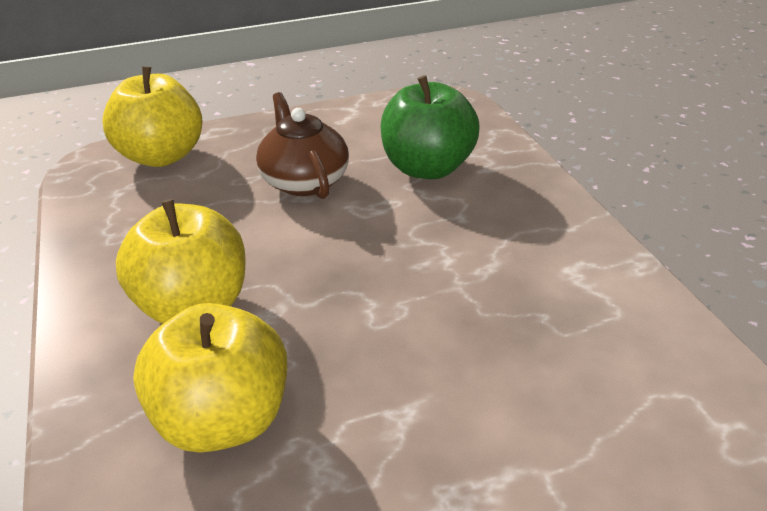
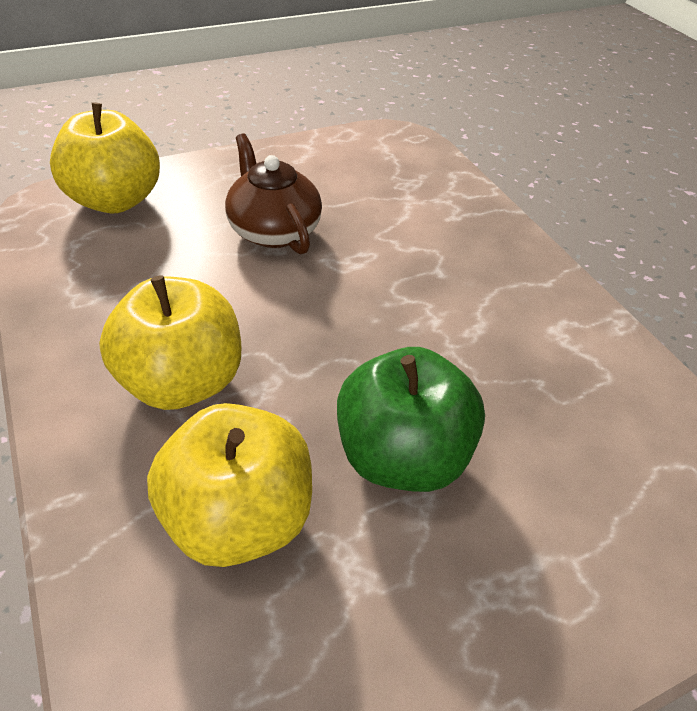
camera: 10 degrees left, 10 degrees up
(428, 168) = (397, 215): green apple -> green apple (402, 455)

